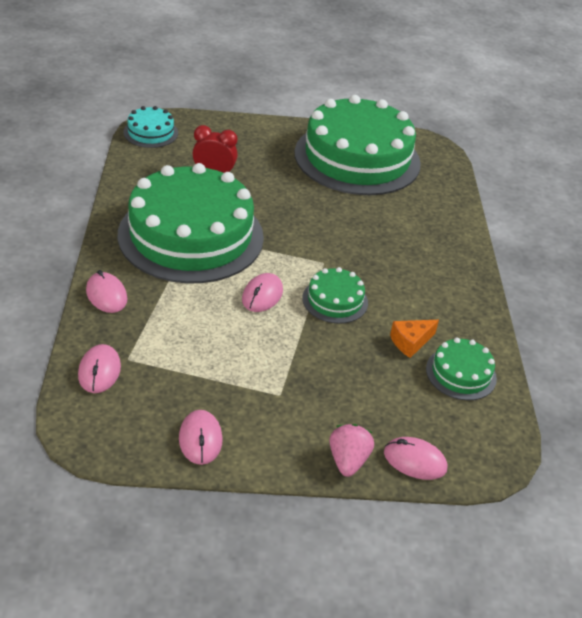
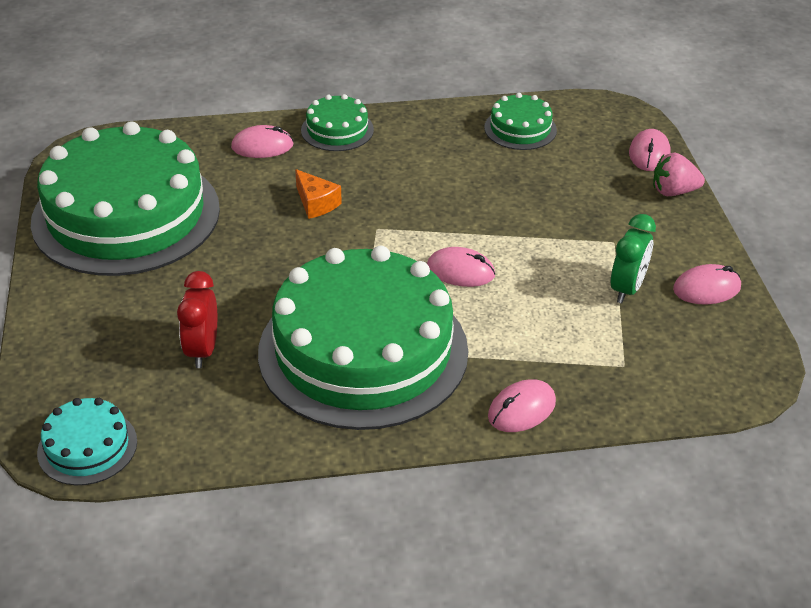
camera: 95 degrees left, 0 degrees up
(99, 371) = (656, 385): pink mouse -> pink mouse (262, 146)
(215, 385) = (627, 289): none -> green clock
(335, 300) = (445, 214): green cake -> green cake (337, 130)
(410, 342) = (490, 160): orange cheese -> orange cheese (316, 203)

